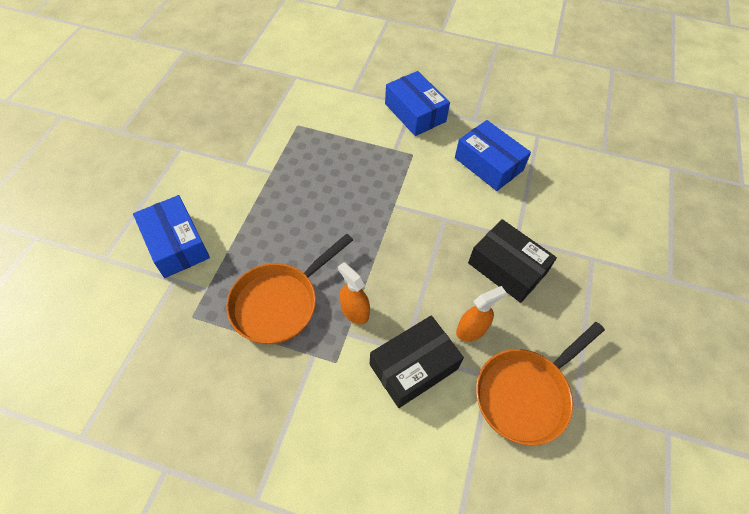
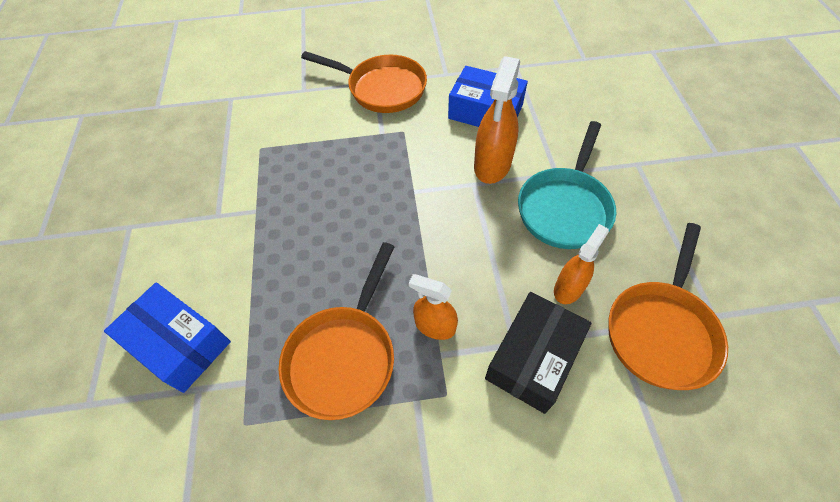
camera: 20 degrees left, 0 degrees up
(415, 112) = (382, 88): blue box -> orange pan
(468, 210) = (492, 165): none -> orange spray bottle
(507, 268) = (565, 208): black box -> turquoise pan

